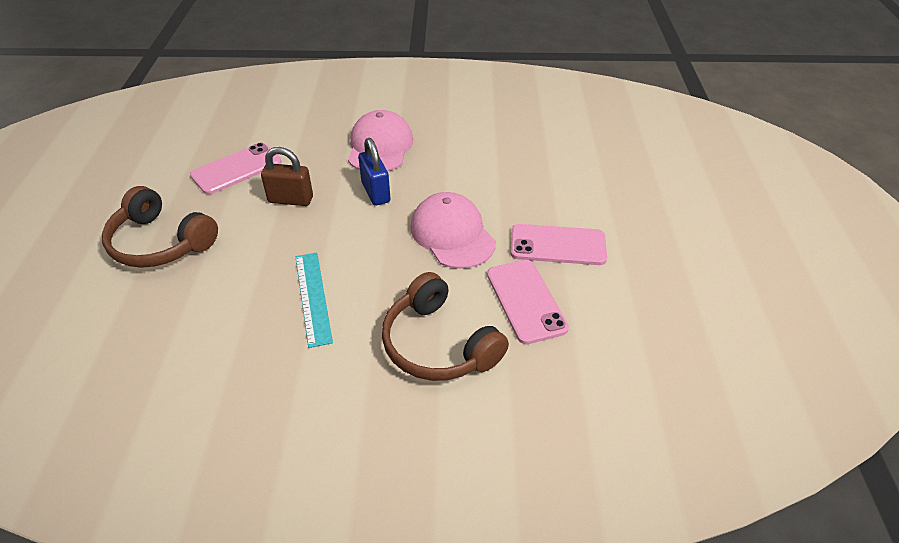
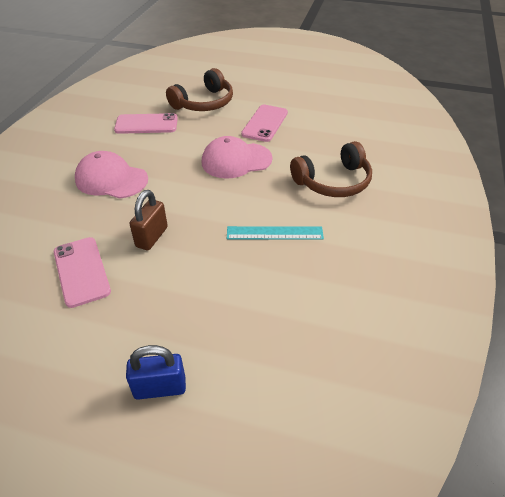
camera: 75 degrees left, 0 degrees up
(160, 243) = (166, 330): brown headphones -> brown headphones (204, 103)
(375, 192) = (170, 189): blue padlock -> blue padlock (160, 388)
(526, 301) = (307, 144): pink phone -> pink phone (146, 124)

